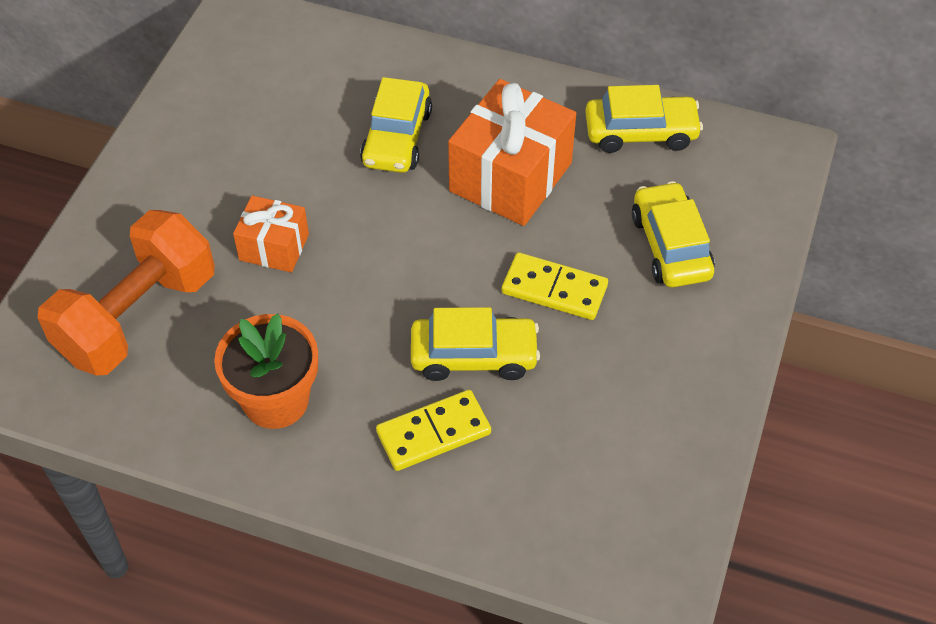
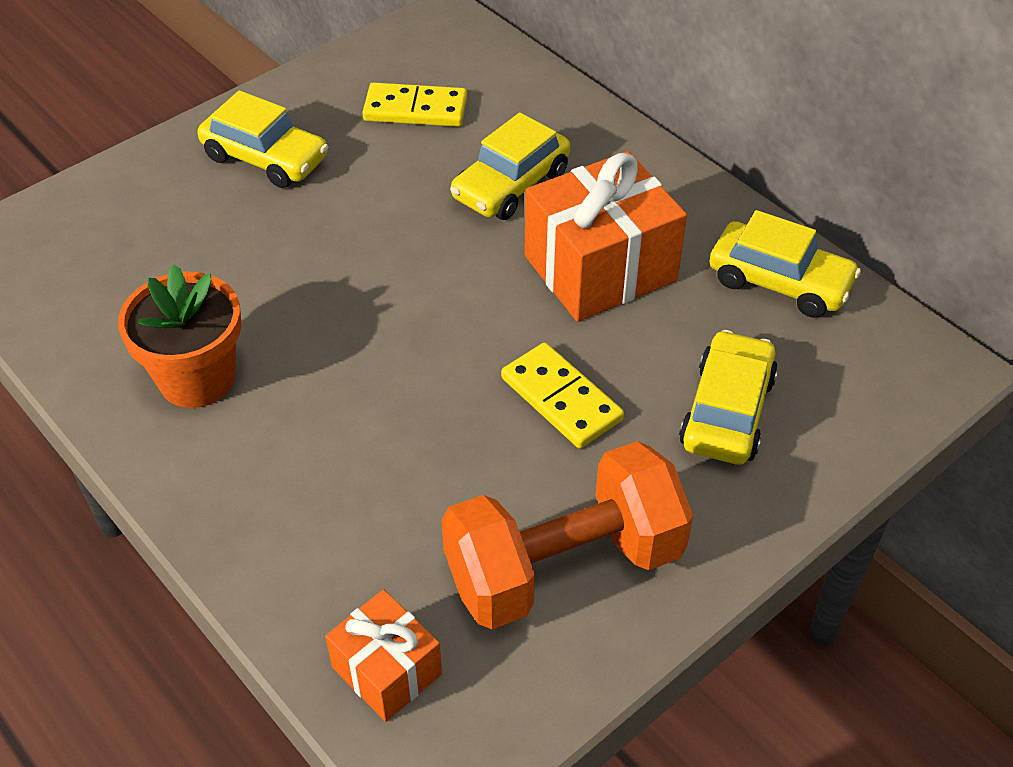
camera: 30 degrees right, 5 degrees down
(137, 317) = (137, 245): orange dumbbell -> orange dumbbell (564, 566)
(274, 247) = (310, 236): orange gift -> orange gift (386, 670)
(433, 433) = (322, 484): yellow domino -> yellow domino (415, 109)
(474, 356) = (424, 427): yellow car -> yellow car (265, 158)

